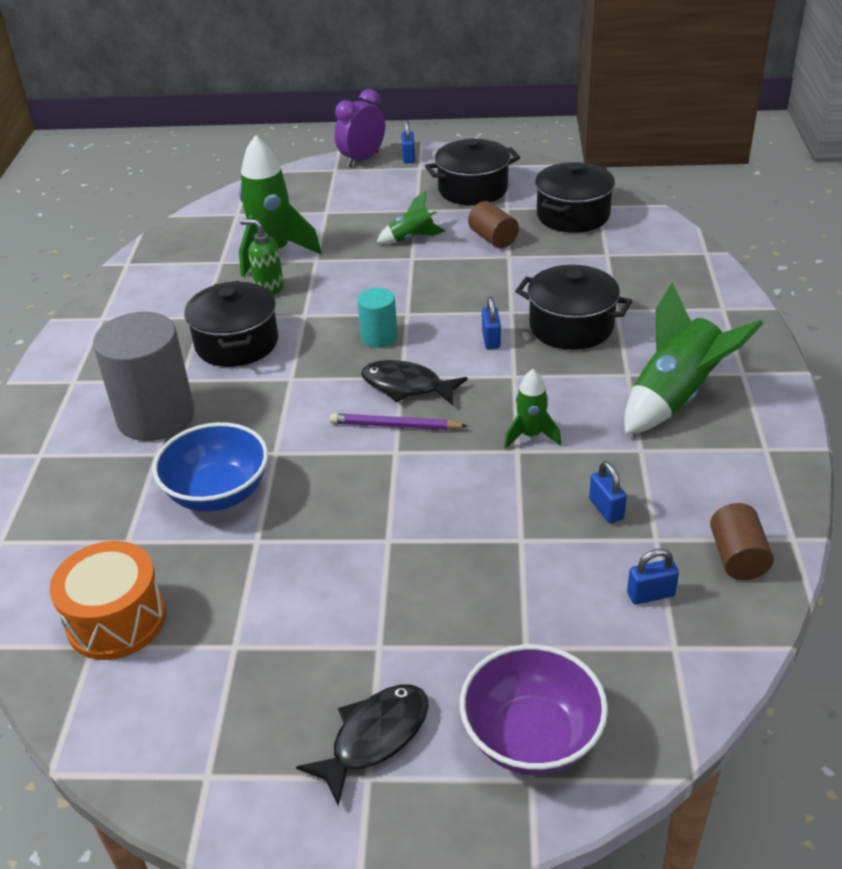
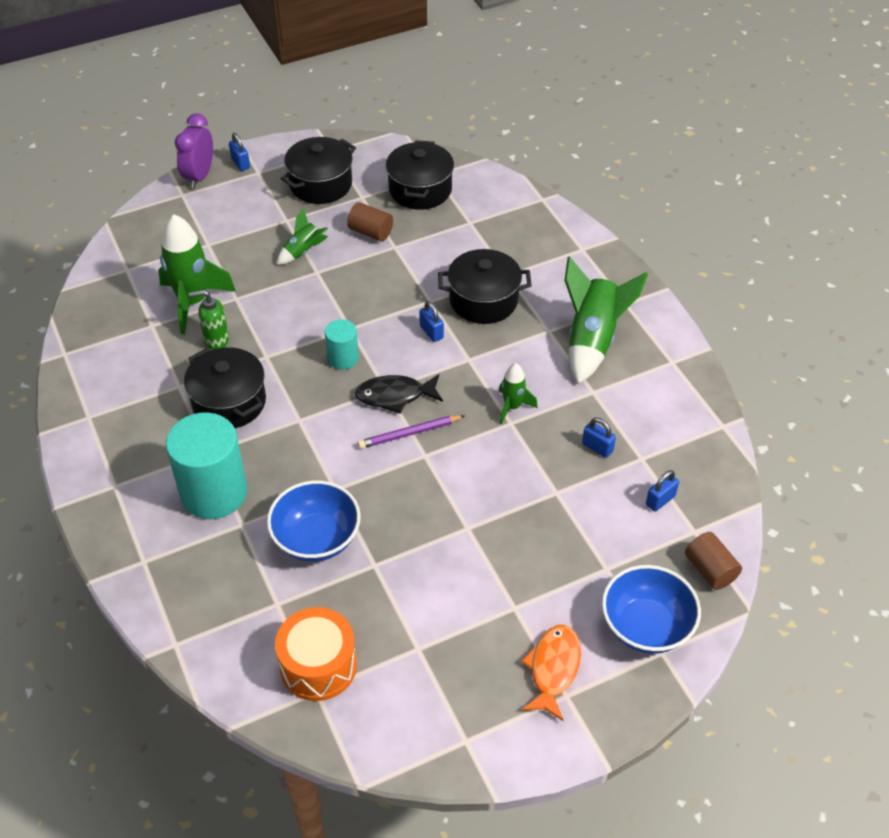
camera: 30 degrees left, 10 degrees up
(156, 416) = (214, 492): grey cylinder -> turquoise cylinder
(375, 738) = (553, 669): black fish -> orange fish
(531, 737) = (646, 626): purple bowl -> blue bowl
(737, 557) = (697, 452): brown cylinder -> brown cylinder (710, 570)

